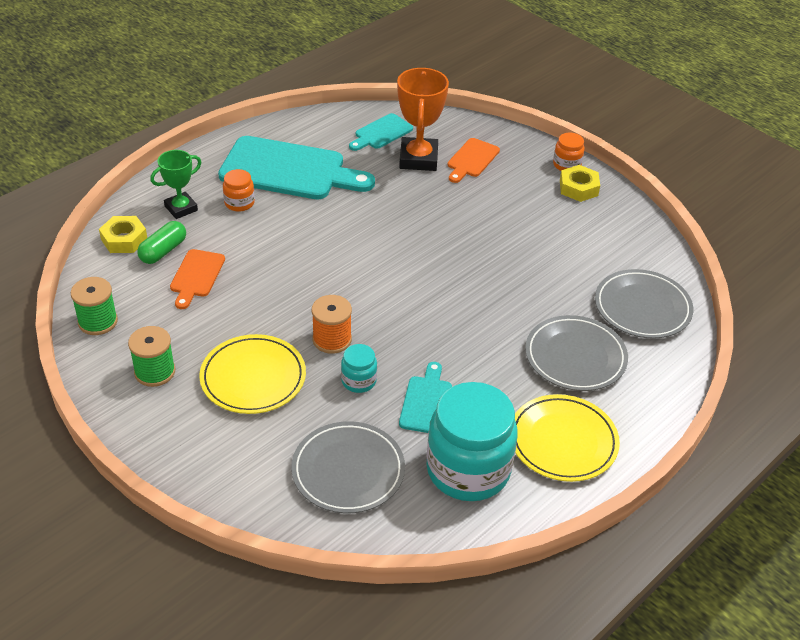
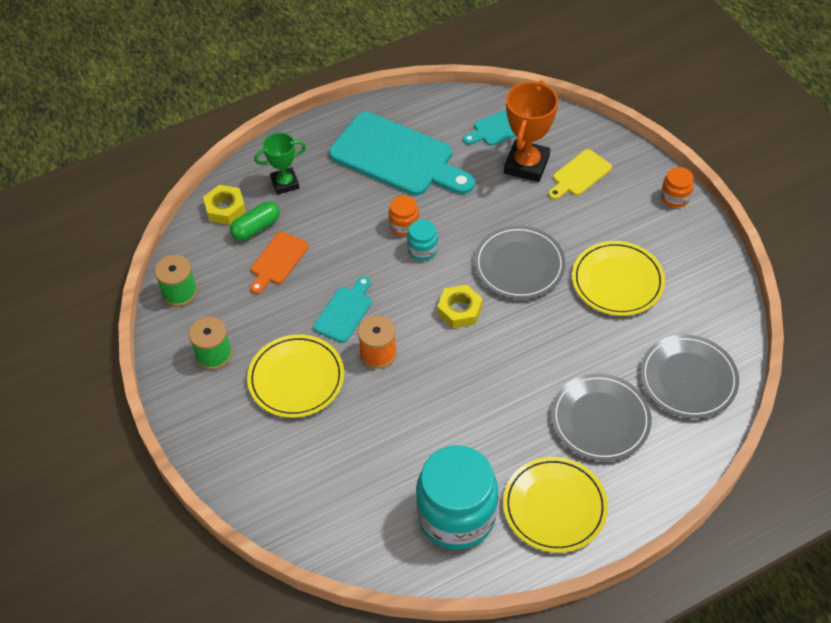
camera: 20 degrees right, 10 degrees up
(239, 203) = (339, 187): orange jar -> orange jar (404, 226)
(348, 471) = (350, 491): grey plate -> grey plate (519, 265)
(358, 381) = (388, 402): turquoise jar -> turquoise jar (422, 250)
(426, 402) = (442, 437): turquoise cutting board -> turquoise cutting board (345, 311)
(471, 160) = (579, 175): orange cutting board -> yellow cutting board
(542, 239) = (617, 281): none -> yellow plate
(578, 188) = (676, 227): yellow nut -> yellow nut (459, 310)

